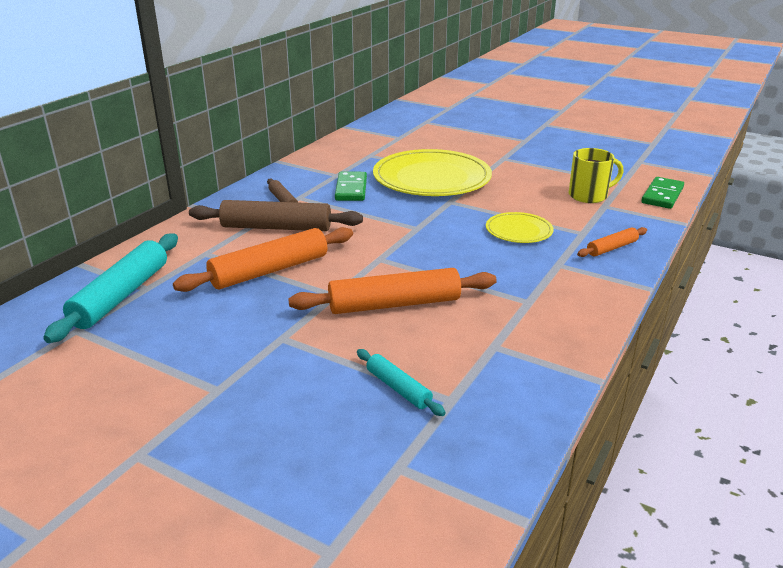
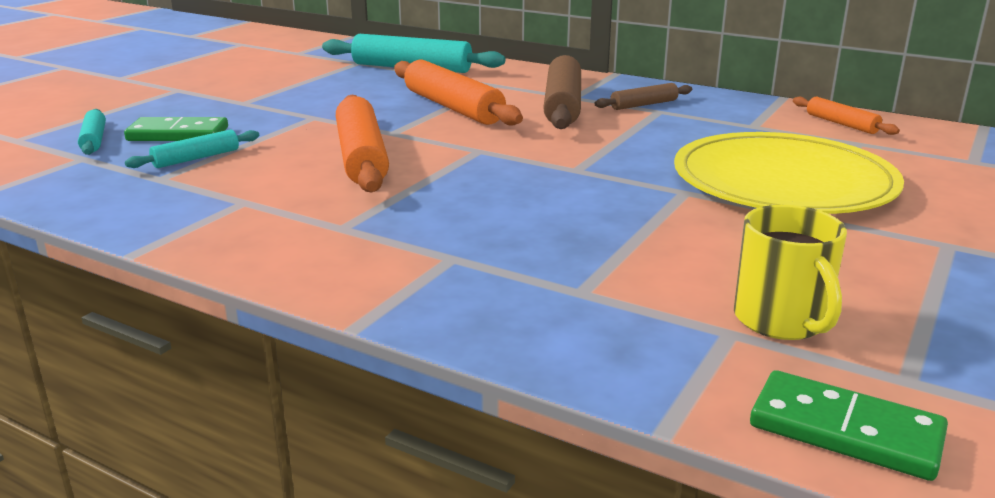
camera: 90 degrees right, 5 degrees down
(338, 476) = (94, 140): none -> turquoise rolling pin
(351, 189) = (703, 134): green domino -> green domino (178, 134)
(519, 230) = (580, 236): yellow plate -> none
(612, 248) = (515, 313): orange rolling pin -> orange rolling pin (841, 124)

